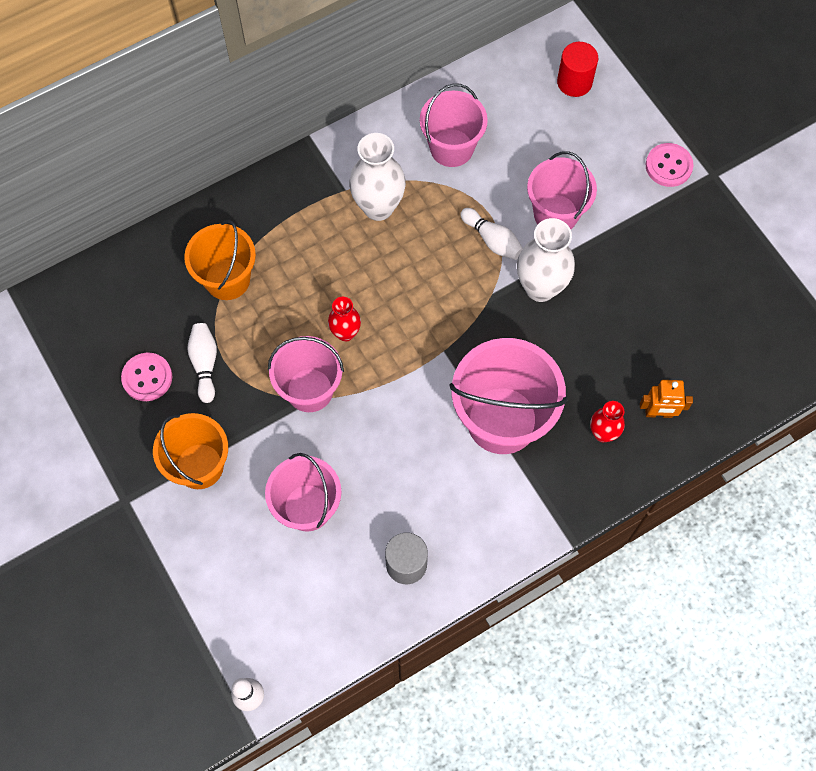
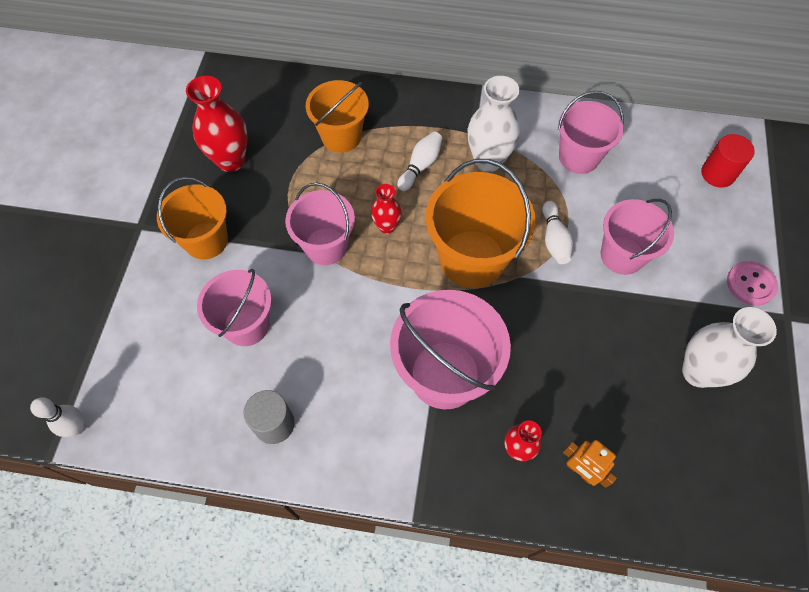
camera: 40 degrees right, 5 degrees down
(147, 378) = (231, 160): pink button -> red vase
(205, 364) = (274, 178): white bowling pin -> white bowling pin (420, 166)
(441, 307) = (472, 258): none -> orange bucket
(540, 288) = (562, 299): white vase -> white vase (698, 372)

